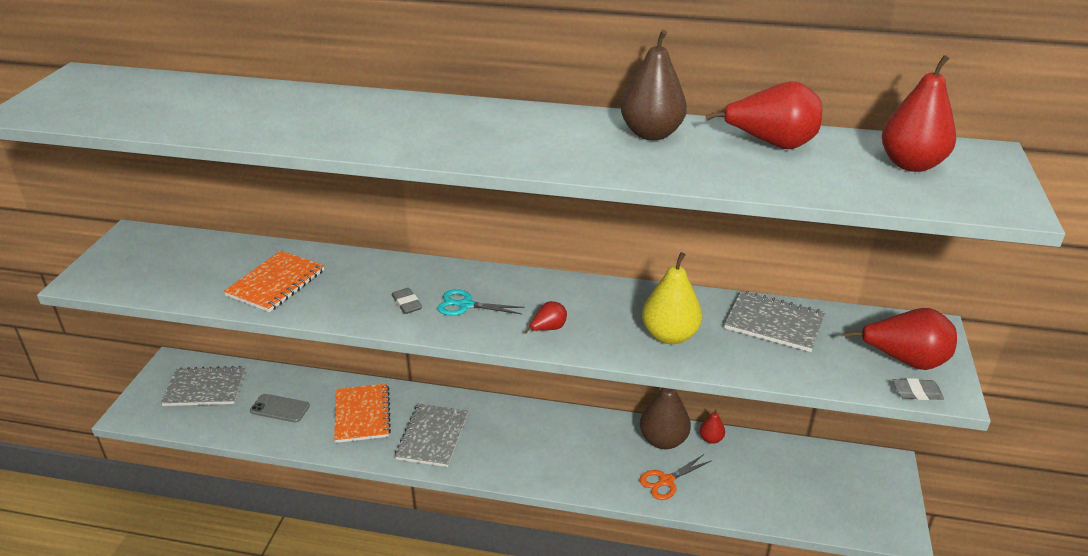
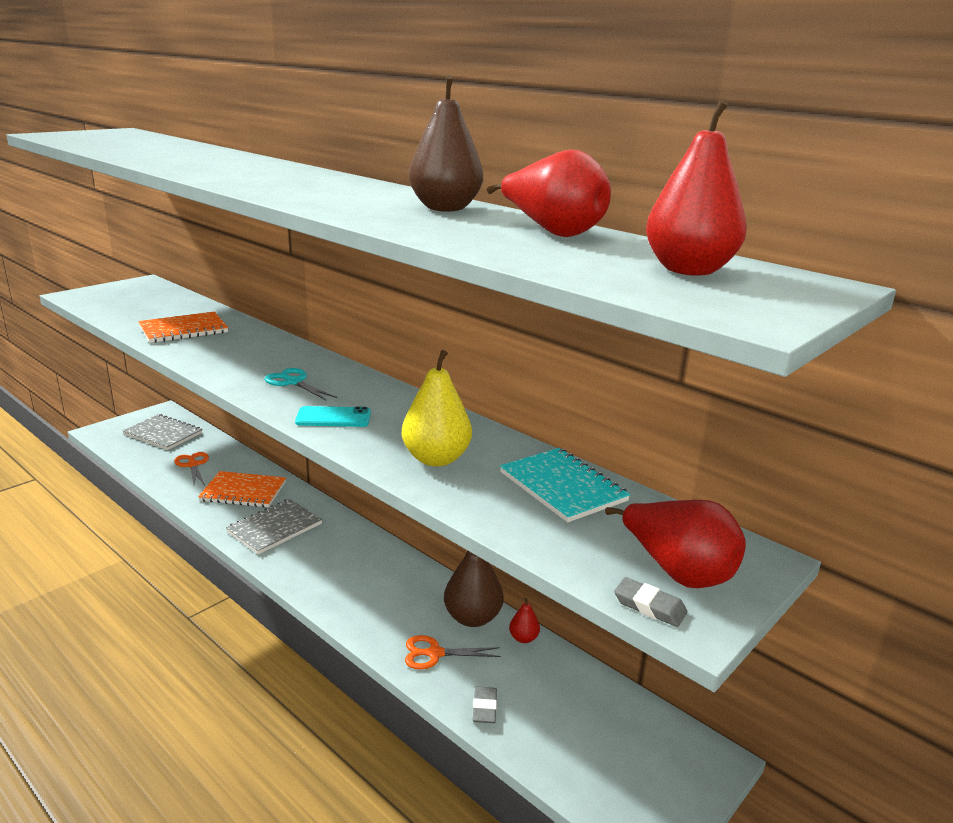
camera: 30 degrees right, 10 degrees down
(280, 408) = (193, 465): grey phone -> orange scissors
(362, 414) = (243, 491): orange notebook -> orange notebook turned 75 degrees clockwise
(407, 303) = (251, 367): grey eraser -> grey eraser (484, 708)
(548, 329) = (333, 417): red pear -> turquoise phone
(774, 323) = (563, 486): grey notebook -> turquoise notebook

